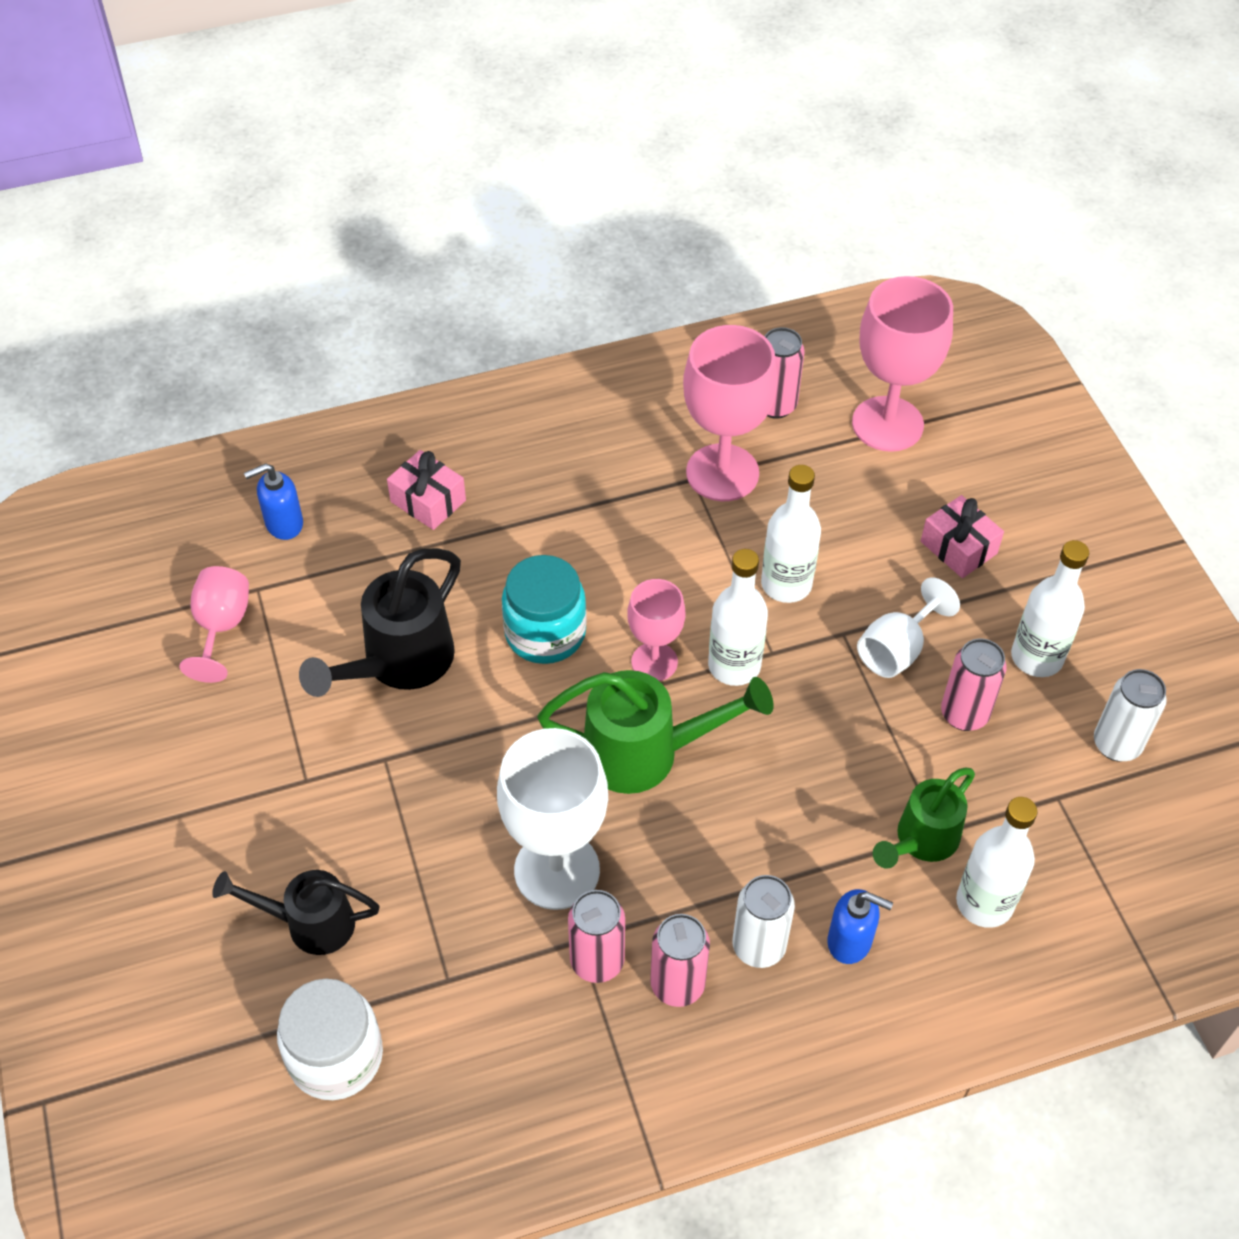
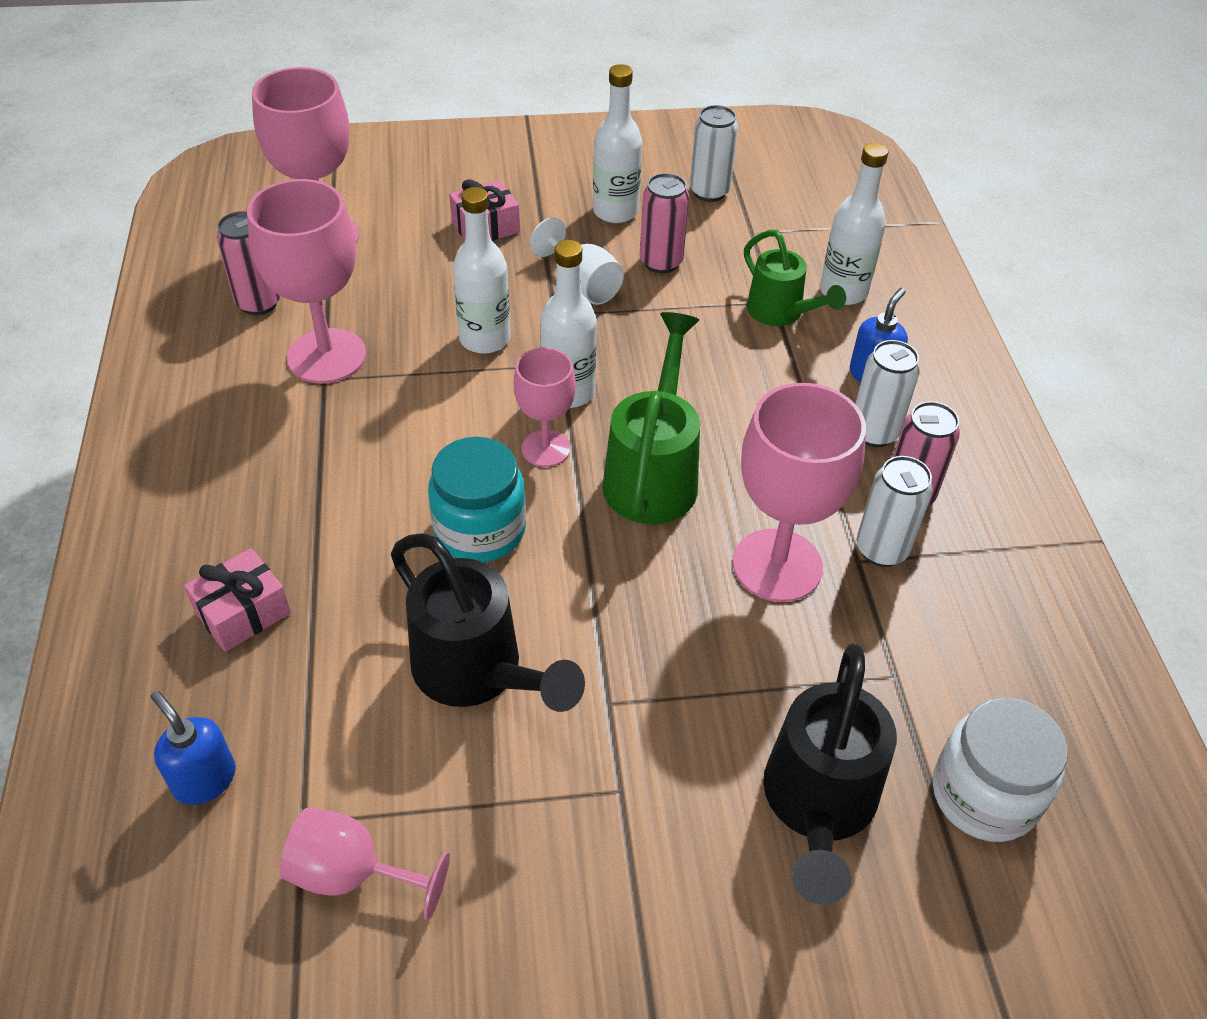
camera: 80 degrees left, 5 degrees down
(283, 524) = (204, 779): blue soap dispenser -> blue soap dispenser turned 150 degrees clockwise
(310, 923) = (818, 805): black watering can -> black watering can, size x1.50
(557, 870) = (777, 565): white goblet -> pink goblet
(597, 961) = (881, 549): pink can -> white can

